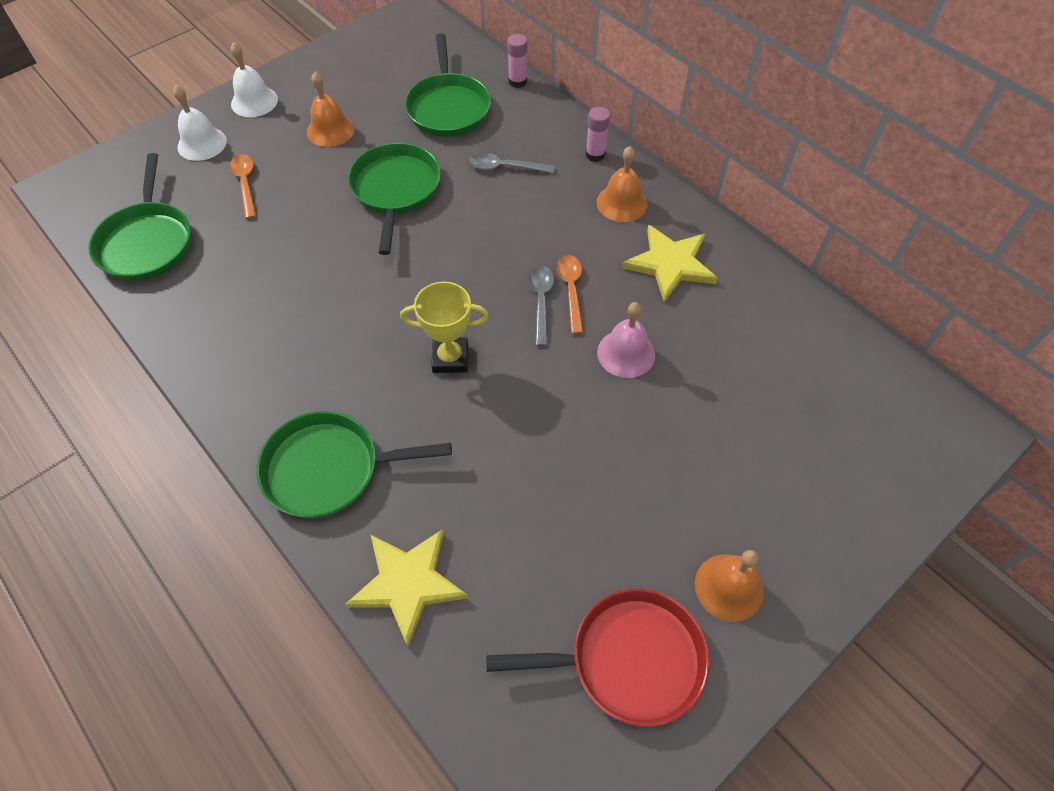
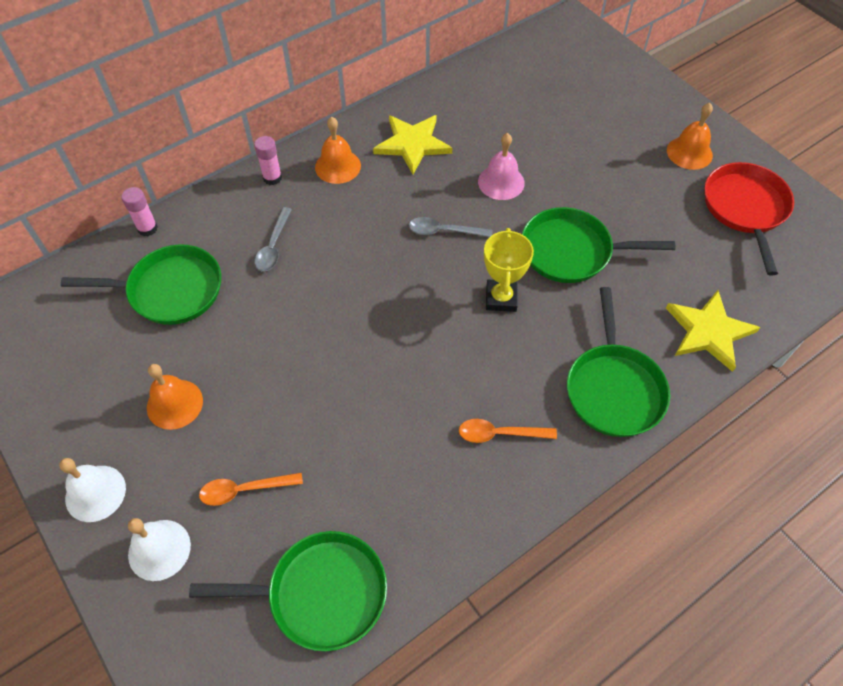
camera: 85 degrees left, 0 degrees up
(395, 190) = (286, 339): green pan -> green pan (571, 251)
(571, 290) = (434, 210): orange spoon -> orange spoon (500, 434)

